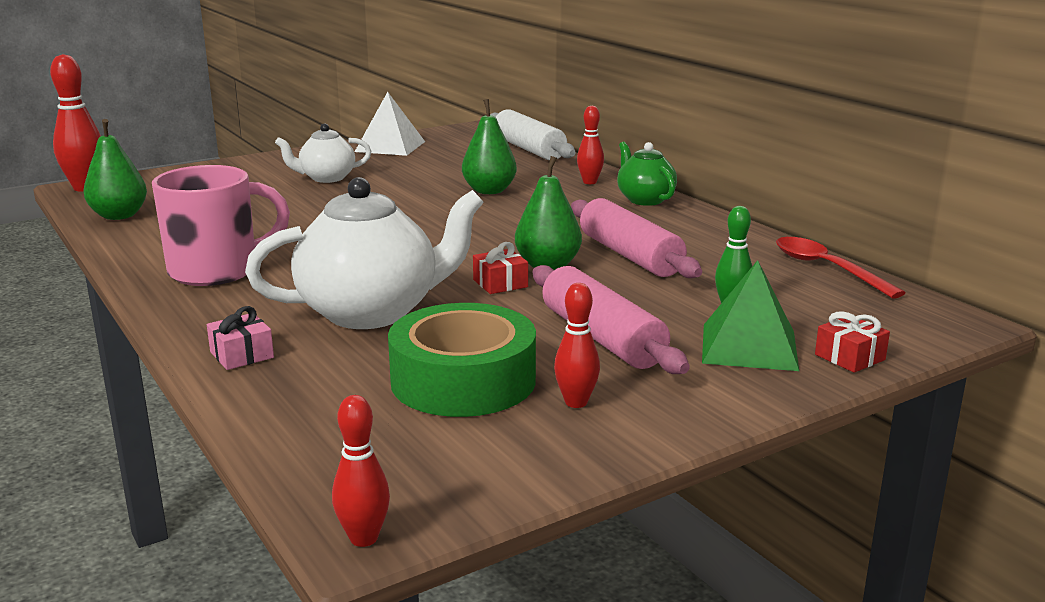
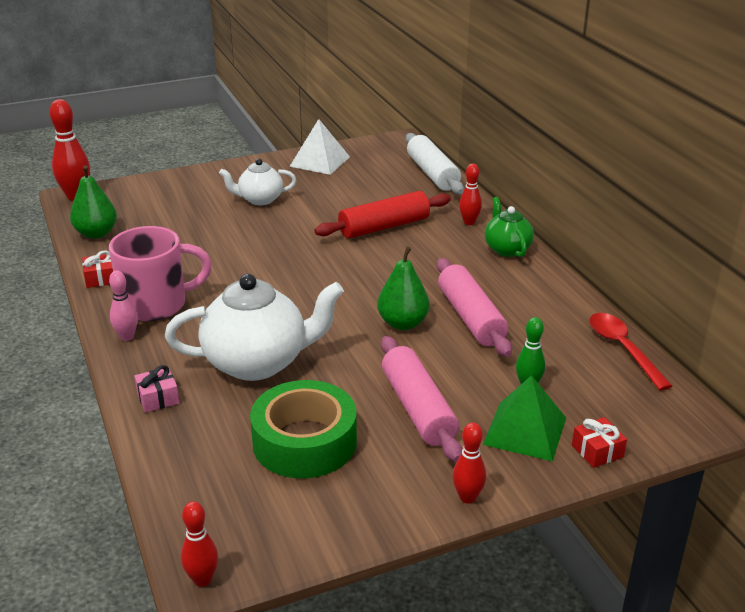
camera: 10 degrees right, 10 degrees up
(182, 301) = (127, 337): none -> pink bowling pin
(489, 191) = (384, 227): green pear -> red rolling pin
(500, 283) = (360, 340): red gift -> red gift (100, 278)
(576, 402) = (377, 473): red bowling pin -> red bowling pin (467, 497)

